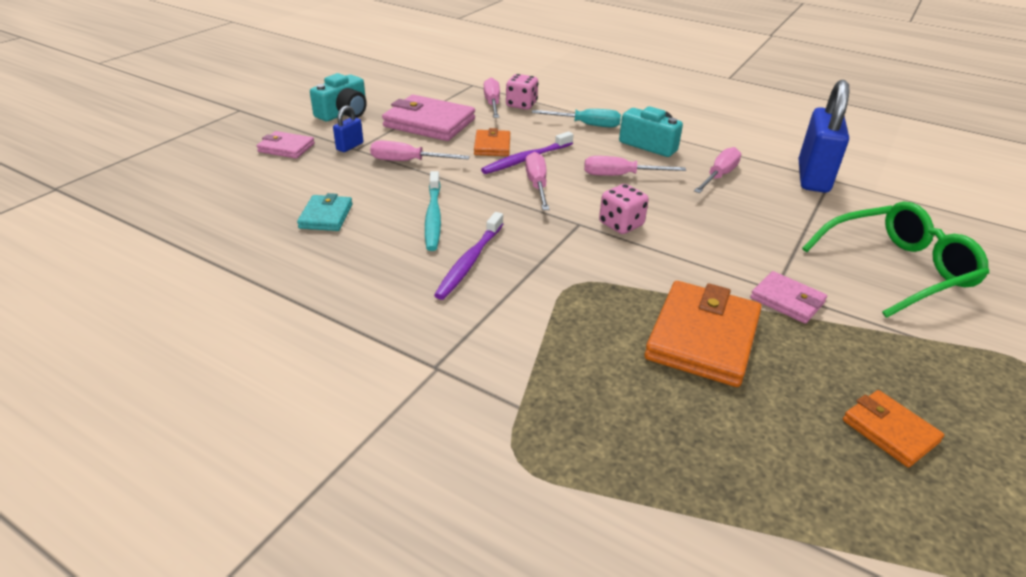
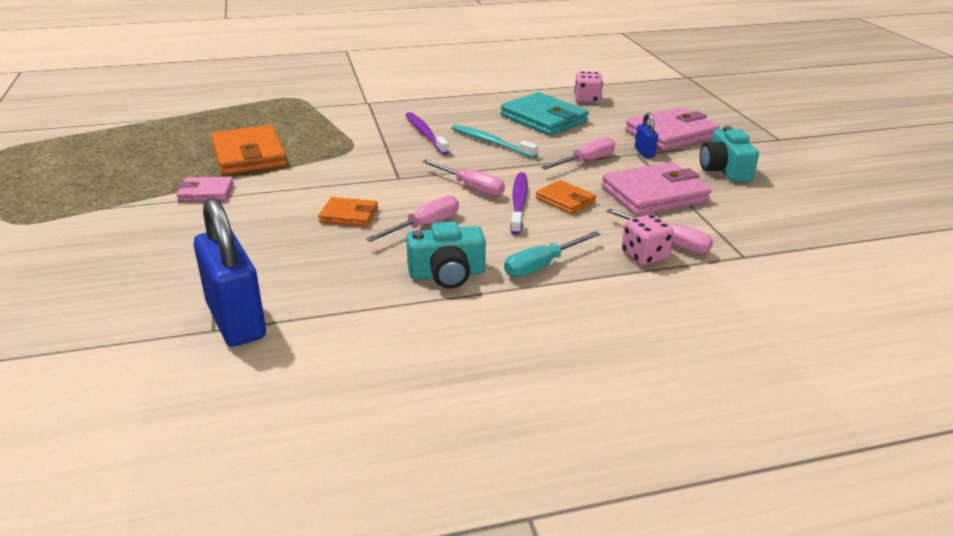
camera: 135 degrees right, 5 degrees down
(286, 148) = (671, 134): pink wallet -> pink wallet, size x1.81
(326, 216) = (544, 119): turquoise wallet -> turquoise wallet, size x1.81
(621, 224) = (369, 189): pink dice -> pink dice (587, 100)
(719, 176) = (338, 270): pink screwdriver -> none
(889, 431) = (121, 159): orange wallet -> orange wallet (349, 215)
(898, 269) = (118, 250): green glasses -> none

